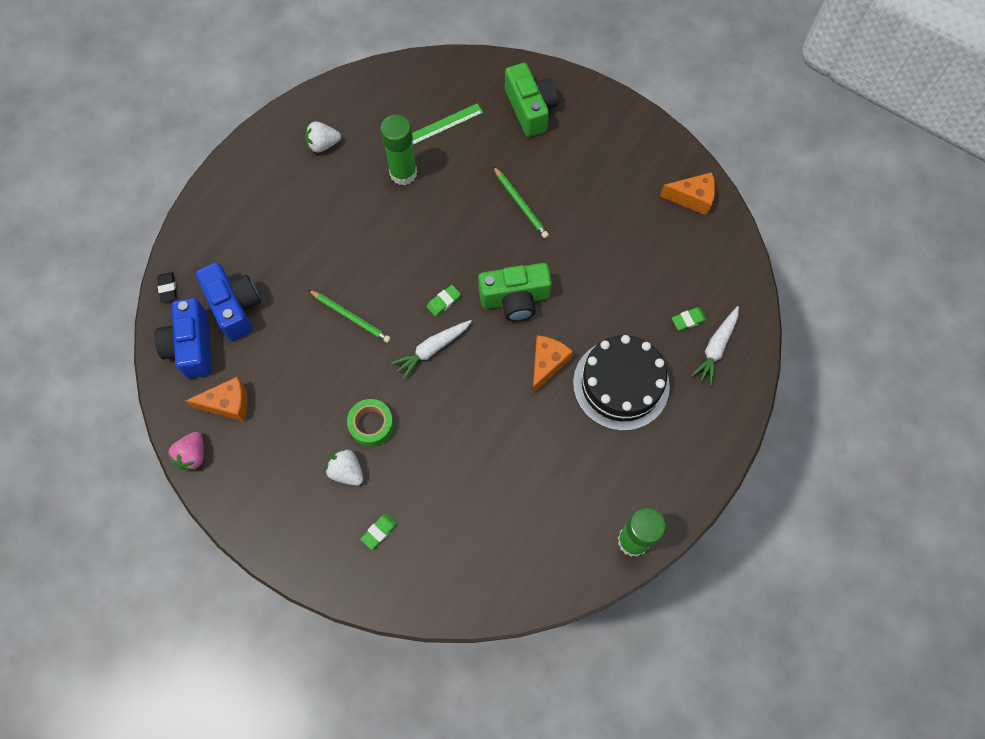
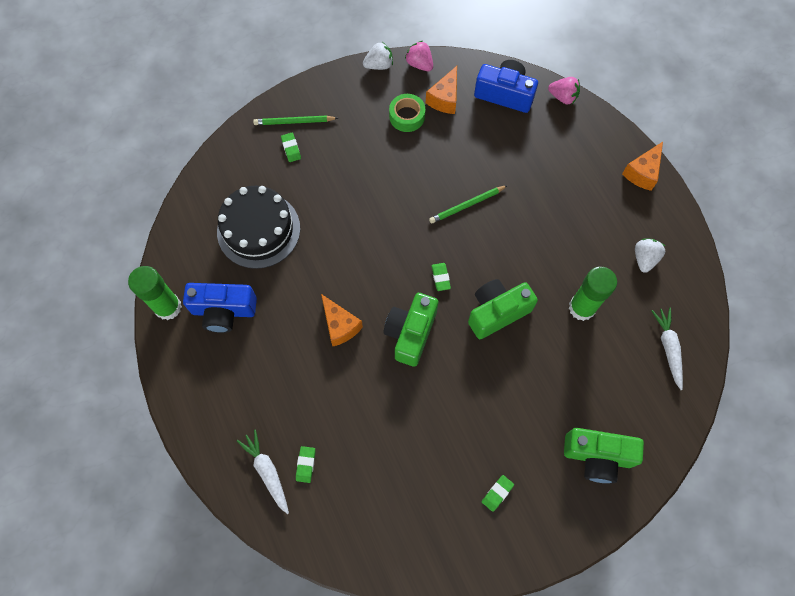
camera: 120 degrees right, 0 degrees up
(168, 288) = (563, 97): black eraser -> pink strawberry
(235, 307) = (522, 133): blue camera -> blue camera (224, 311)
(347, 471) = (347, 148): white strawberry -> white strawberry (379, 65)
(371, 425) = (371, 179): green tape -> green tape (407, 116)
(432, 349) = (404, 249): white carrot -> white carrot (668, 348)
(444, 124) = (617, 369): green ruler -> none
(449, 238) = (497, 312): none -> green camera
(520, 204) = (498, 389): green pencil -> green pencil (294, 122)
(609, 165) = (497, 493): none -> green eraser
(621, 384) = (287, 372): black cake -> black cake (258, 230)
(692, 198) = (419, 551): orange cheese -> orange cheese (642, 172)

